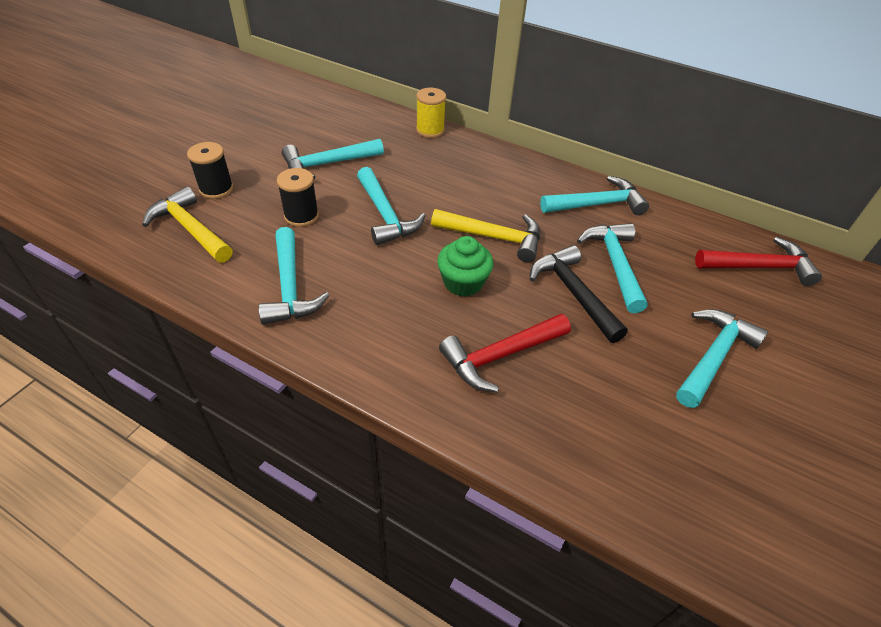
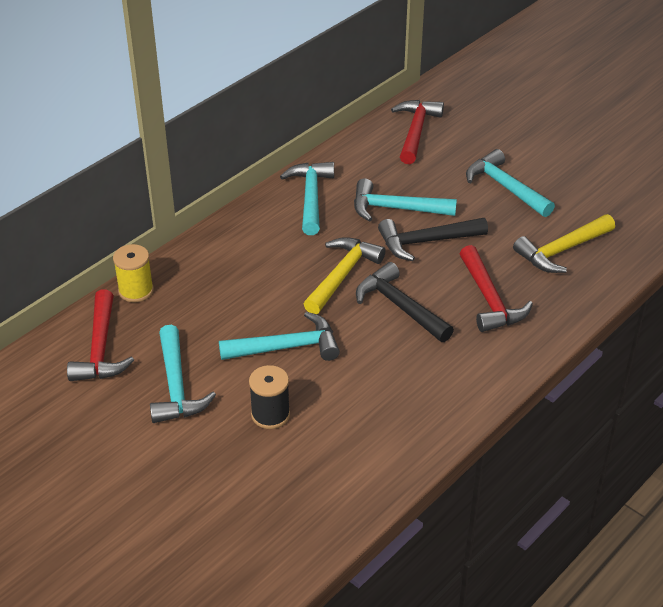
camera: 75 degrees left, 5 degrees down
(190, 229) = (268, 512): yellow hammer -> yellow hammer (562, 250)
(216, 189) = (196, 491): black spool -> none
(290, 287) = (382, 428): turquoise hammer -> none
(362, 125) = (100, 348): none -> red hammer
(463, 282) = (400, 306): green cupcake -> black hammer

